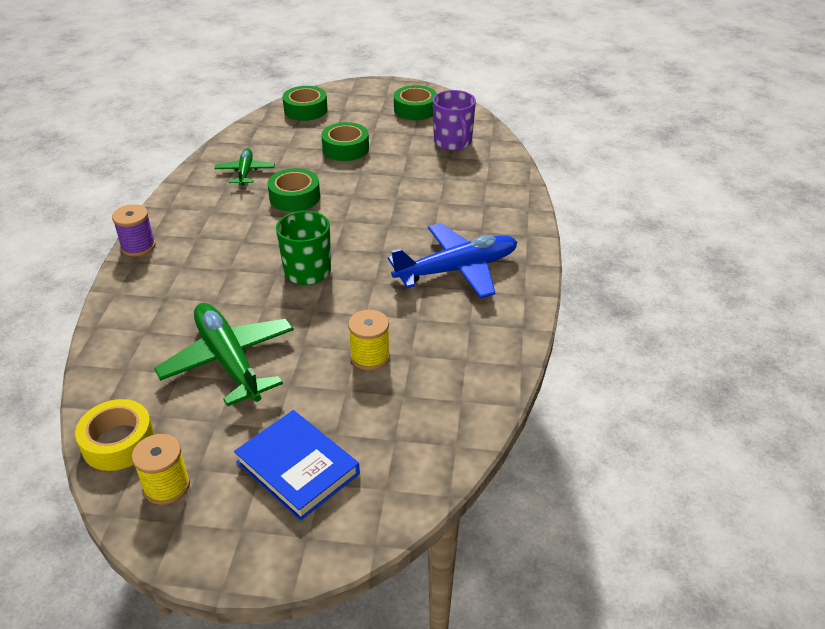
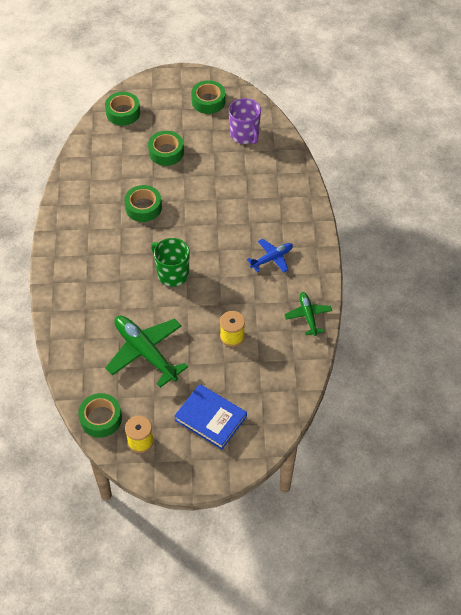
camera: 10 degrees left, 15 degrees up
(118, 442) = (101, 418): yellow tape -> green tape
(138, 246) = (49, 269): purple spool -> none
(245, 172) = (99, 187): green plane -> green plane (308, 316)
(457, 269) = (272, 258): blue plane -> blue plane, size x0.56

